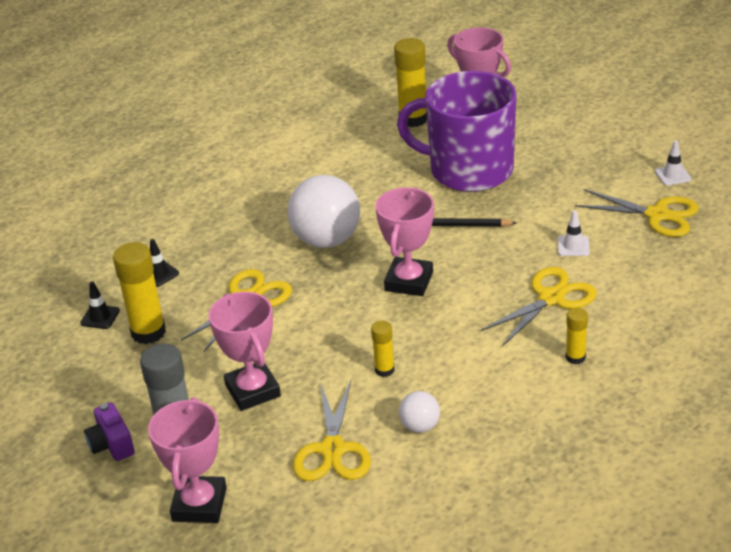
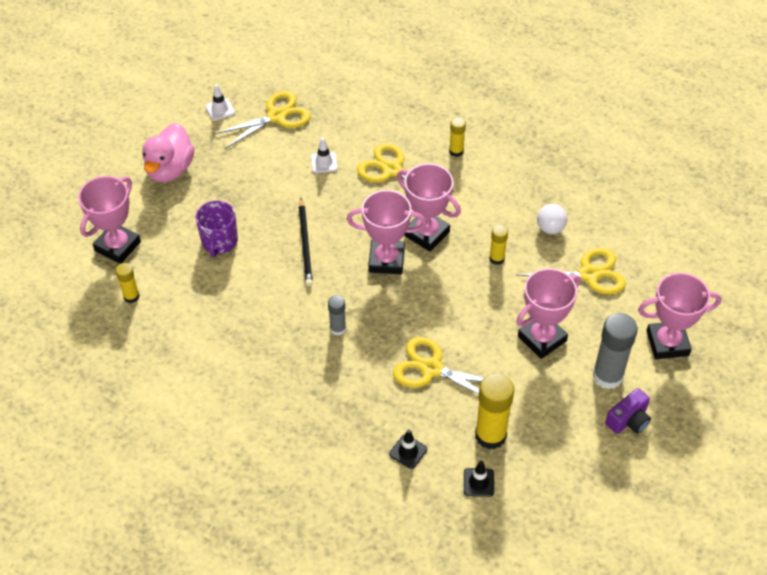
camera: 105 degrees left, 15 degrees up
(326, 240) = (338, 329): white ball -> grey glue stick
(413, 119) = (131, 296): yellow glue stick -> yellow glue stick, size x0.54
(440, 316) = (426, 234): none -> pink trophy
(469, 170) = (219, 241): purple mug -> purple mug, size x0.48
(580, 141) = (170, 169): none -> pink duck
(657, 215) = (276, 116): yellow scissors -> yellow scissors turned 45 degrees clockwise

